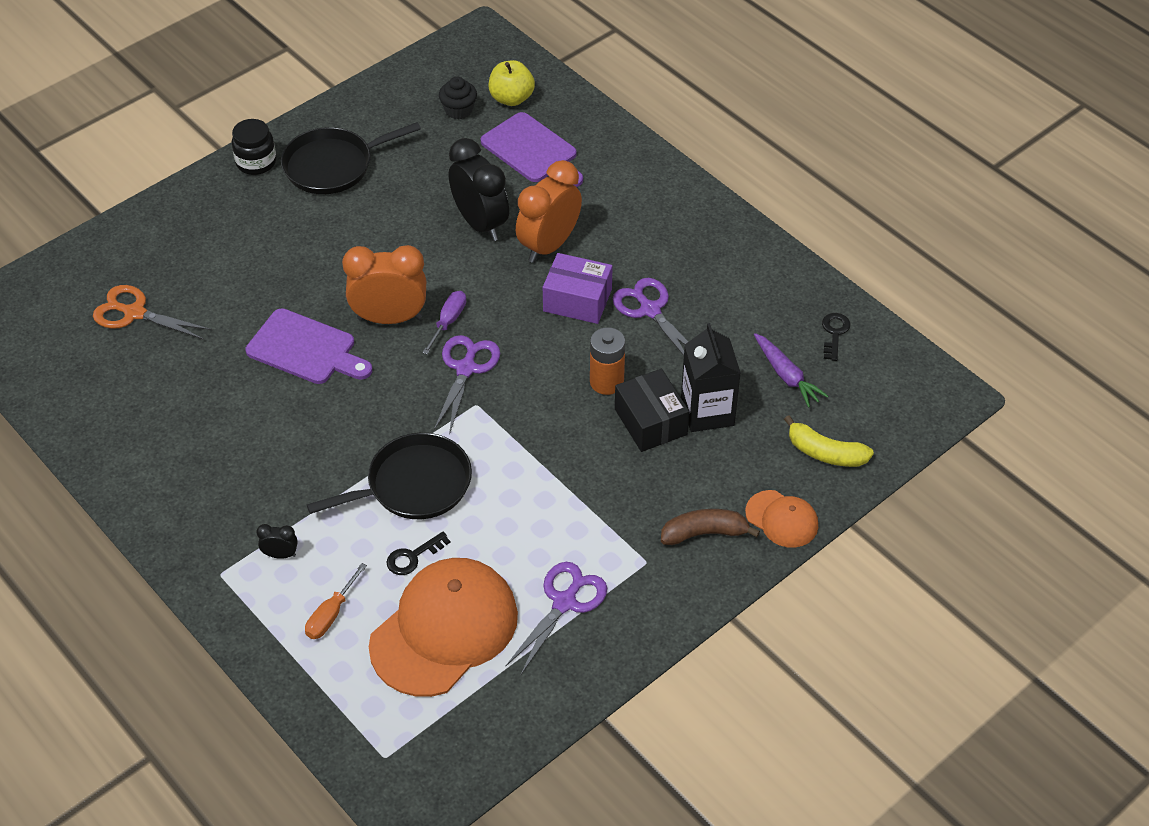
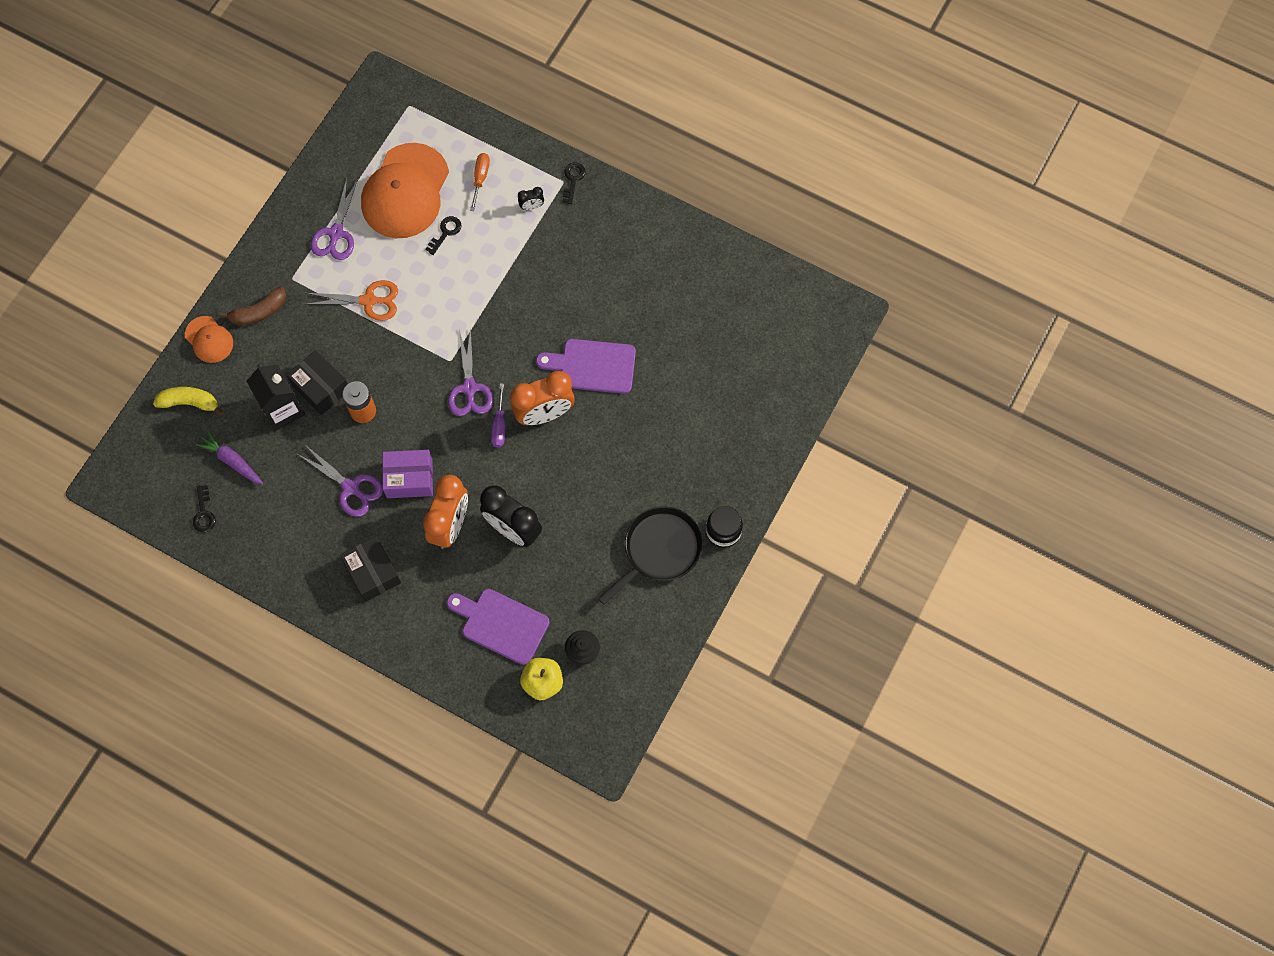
camera: 160 degrees right, 20 degrees up
(135, 313) = (733, 355): orange scissors -> orange scissors (369, 301)
(206, 572) = (573, 180): none -> black key
(413, 485) = (467, 283): black pan -> none
(653, 228) = (373, 572): none -> black box
(782, 519) = (209, 339): orange cap -> orange cap turned 150 degrees counterclockwise

